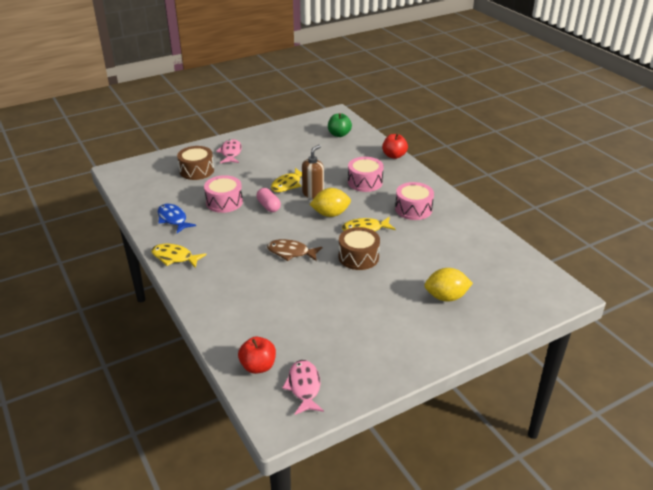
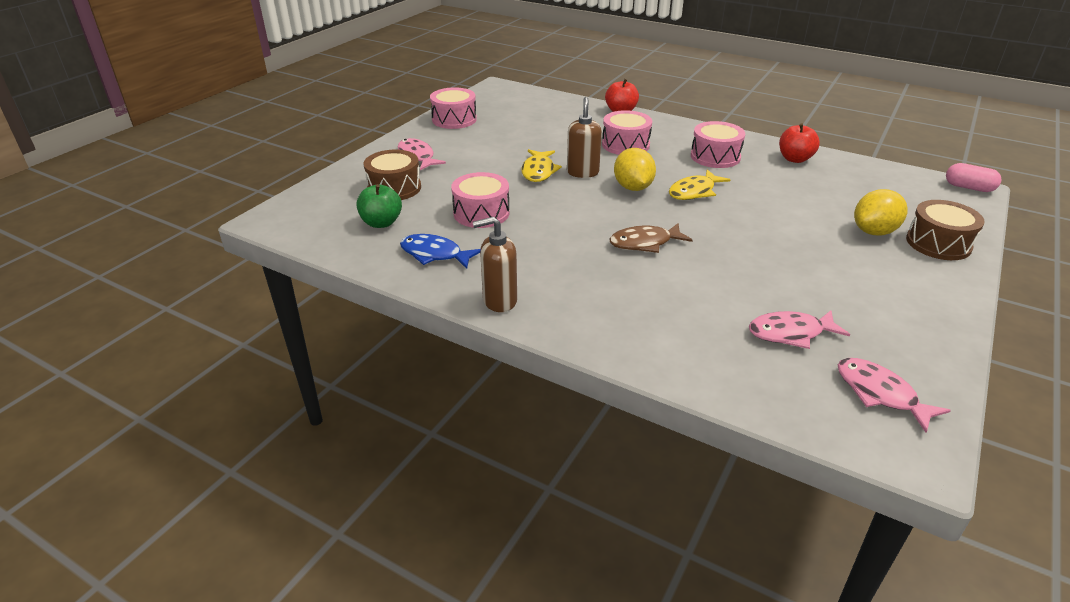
camera: 30 degrees left, 0 degrees up
(175, 257) = (499, 301): yellow fish -> brown soap dispenser
(258, 366) = (793, 394): red apple -> red apple (795, 159)
(268, 206) = (546, 201): pink capsule -> pink capsule (968, 188)
(281, 132) = (454, 119): none -> pink drum
(302, 335) = (790, 333): none -> pink fish
(330, 214) = (633, 187): yellow lemon -> yellow lemon turned 60 degrees counterclockwise
(339, 134) = (529, 106): green apple -> green apple (381, 223)
(358, 257) = (728, 222): brown drum -> brown drum (938, 243)

